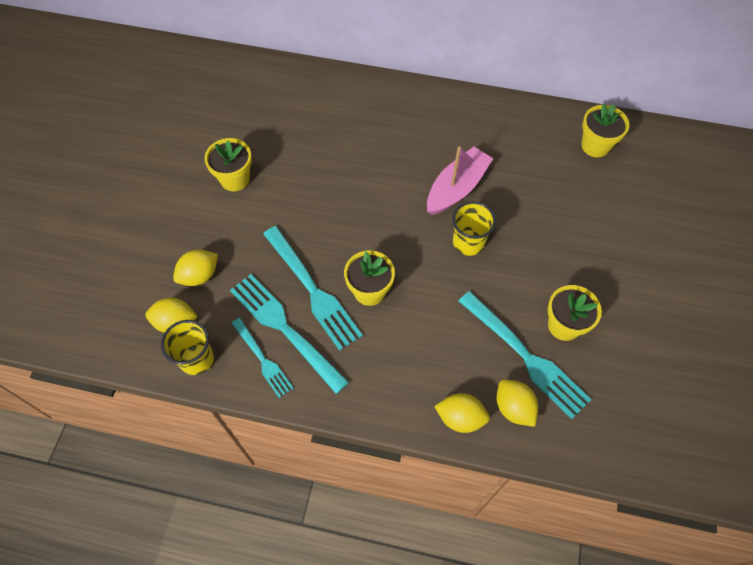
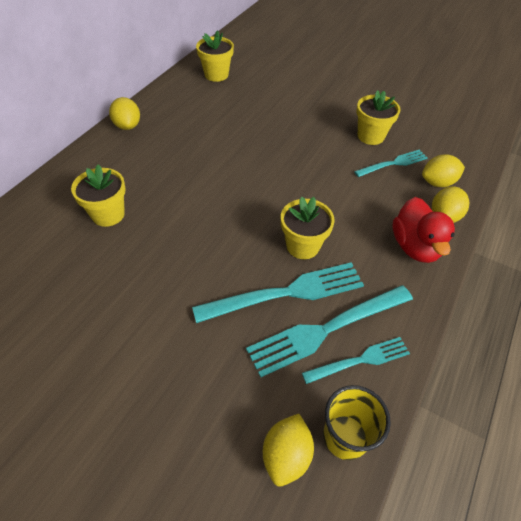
camera: 75 degrees left, 10 degrees down
(199, 275) = (225, 410): yellow lemon -> yellow lemon (127, 126)
(235, 179) = (98, 338): yellow flower pot -> yellow flower pot (108, 214)
(405, 392) = (415, 247): none -> red duck
(456, 188) = (215, 157): pink boat -> none
(468, 242) = (275, 166): yellow cup -> none
(525, 356) = (393, 163): turquoise fork -> turquoise fork, size x0.59

